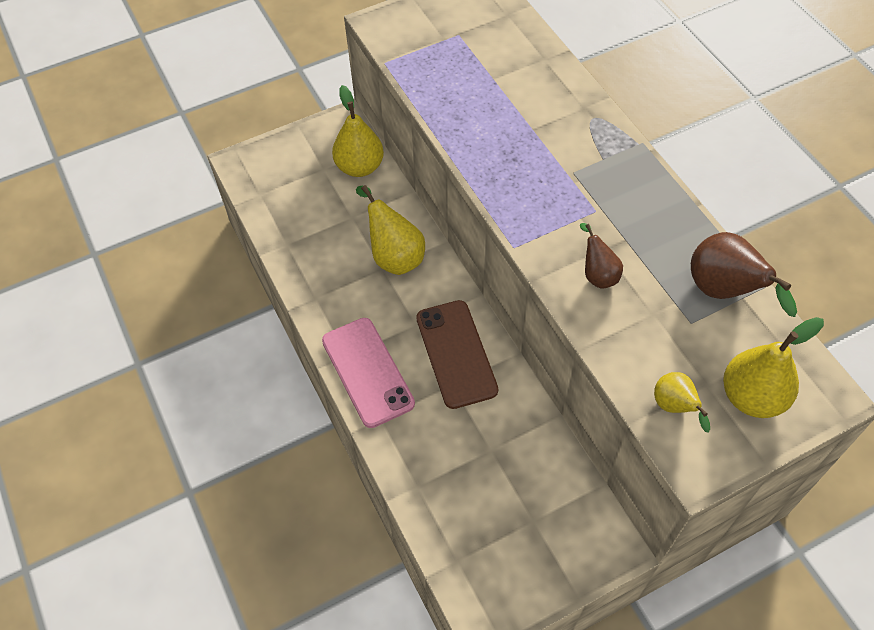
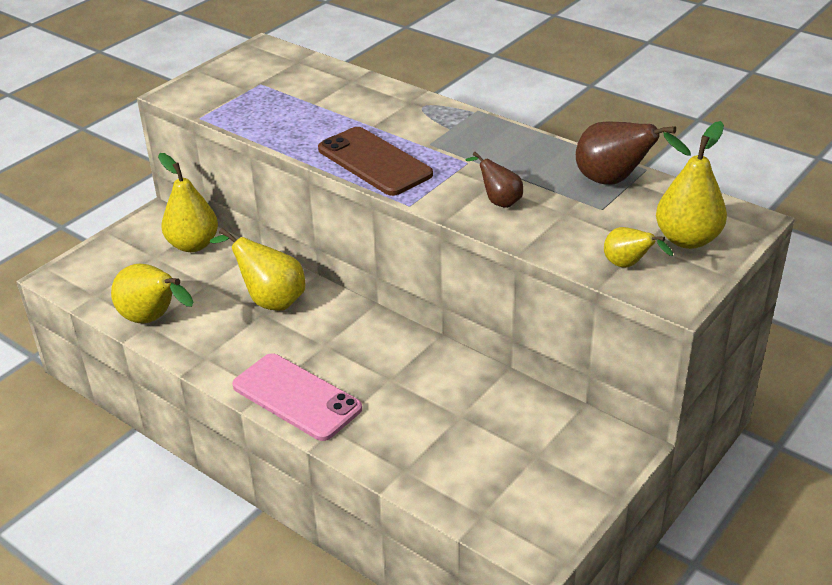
camera: 25 degrees left, 20 degrees down
(293, 240) = (154, 319): none -> yellow pear
(456, 354) = (379, 354): brown phone -> brown phone (374, 162)

